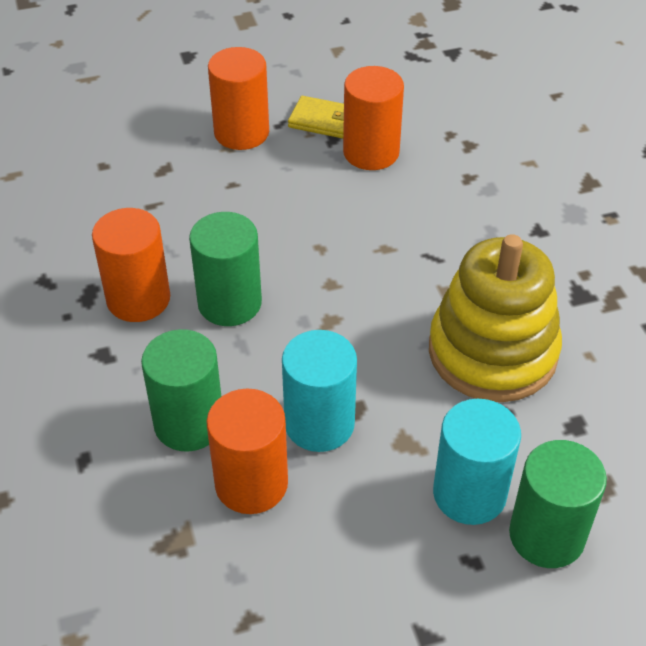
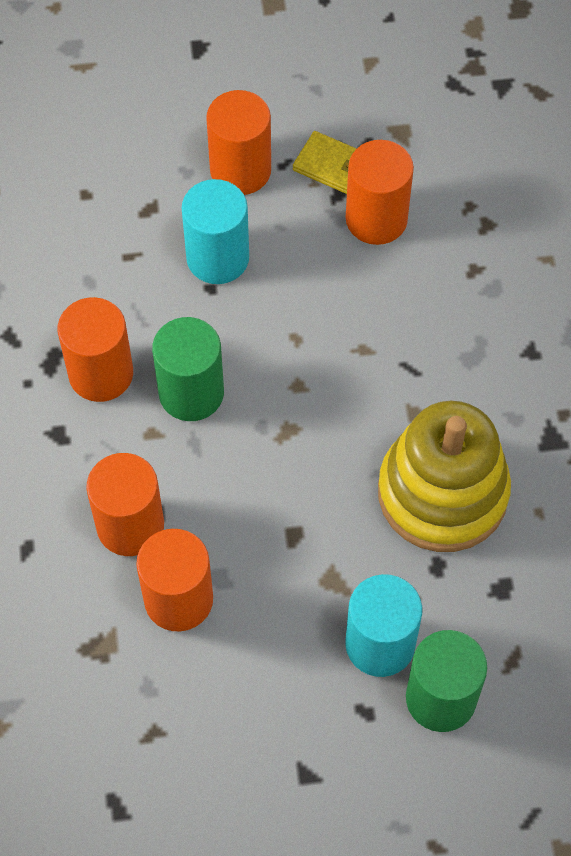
camera: 10 degrees right, 15 degrees up
(189, 423) = (130, 525): green cylinder -> orange cylinder
(319, 424) = (254, 546): turquoise cylinder -> turquoise cylinder (217, 258)

